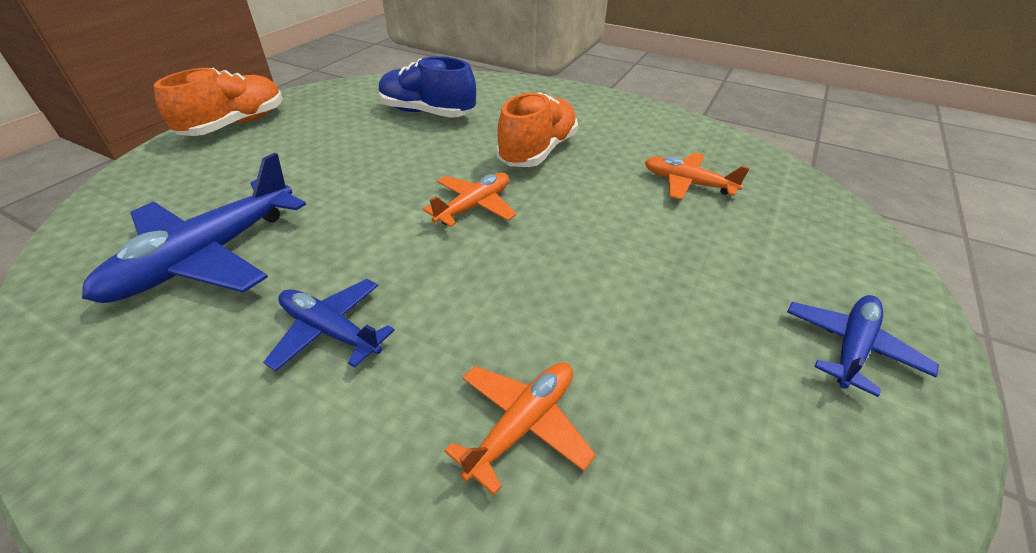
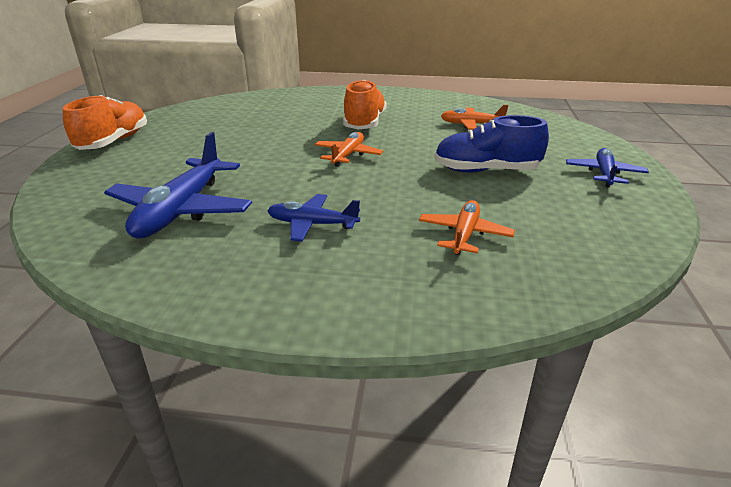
camera: 20 degrees left, 10 degrees down
(427, 113) = (265, 115): blue shoe -> blue shoe (485, 171)

